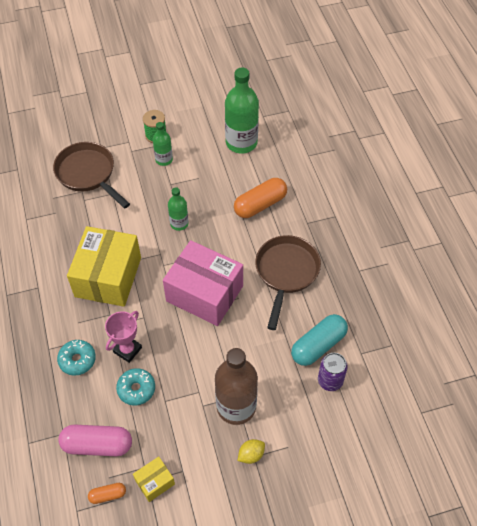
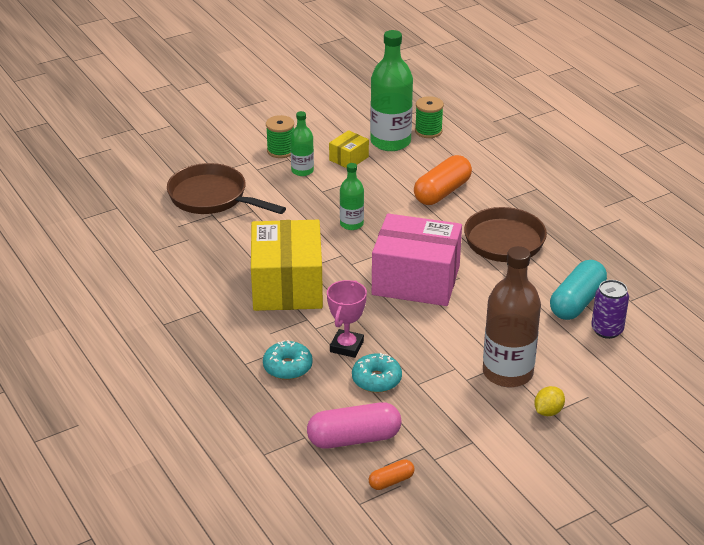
camera: 15 degrees left, 20 degrees down
(155, 482) = (444, 458): yellow box -> yellow box (349, 158)
(274, 137) = (428, 131): none -> green spool

